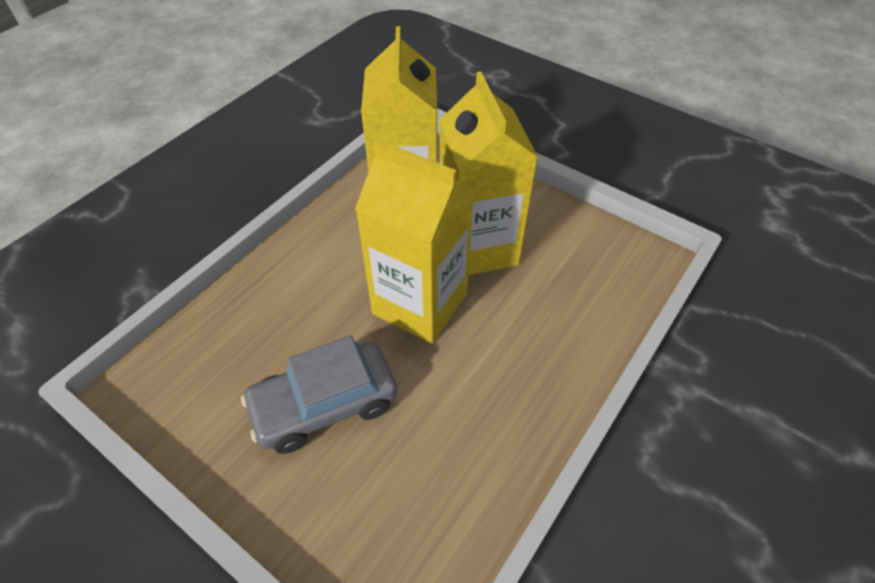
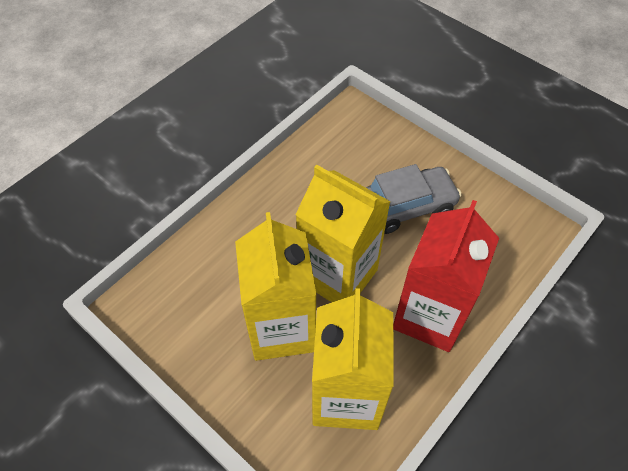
camera: 175 degrees left, 5 degrees up
(314, 270) = (430, 315): none -> red carton

